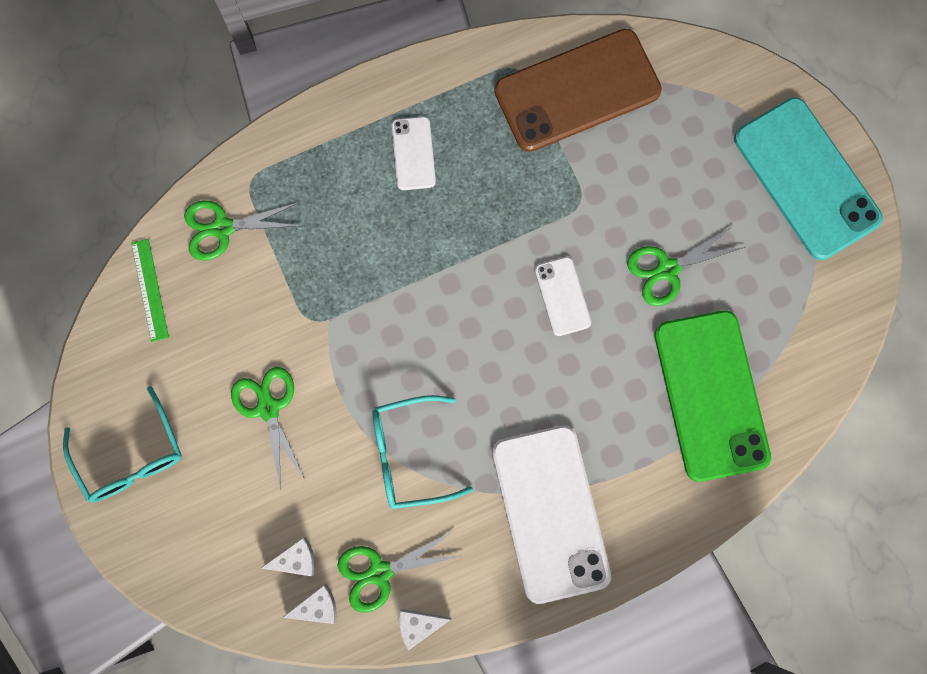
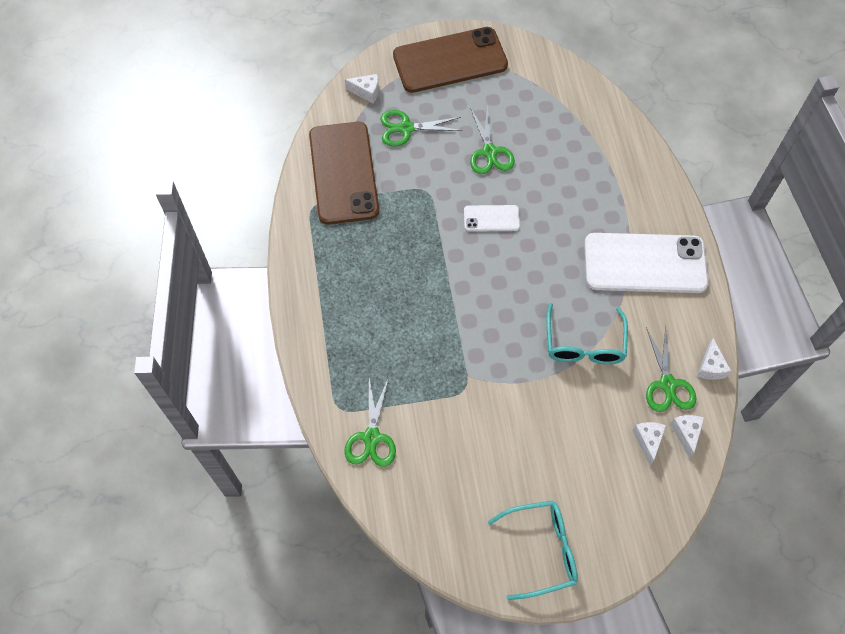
camera: 75 degrees left, 15 degrees down
(150, 290) = (406, 505): green ruler -> none
(268, 408) = (526, 435): green scissors -> green scissors (406, 128)
(413, 153) = (355, 288): white phone -> none
(710, 395) = (583, 150): green phone -> none
(716, 83) = (366, 92): none -> white cheese
(806, 179) = (450, 60): turquoise phone -> brown phone

